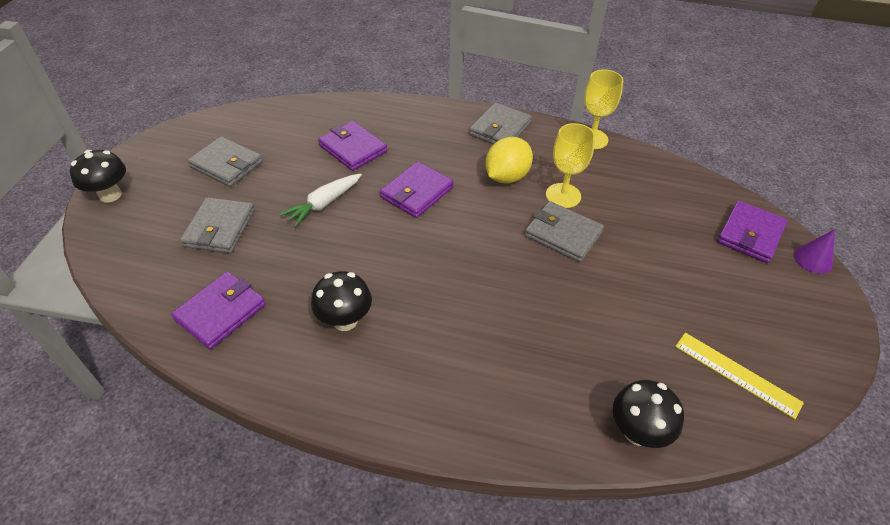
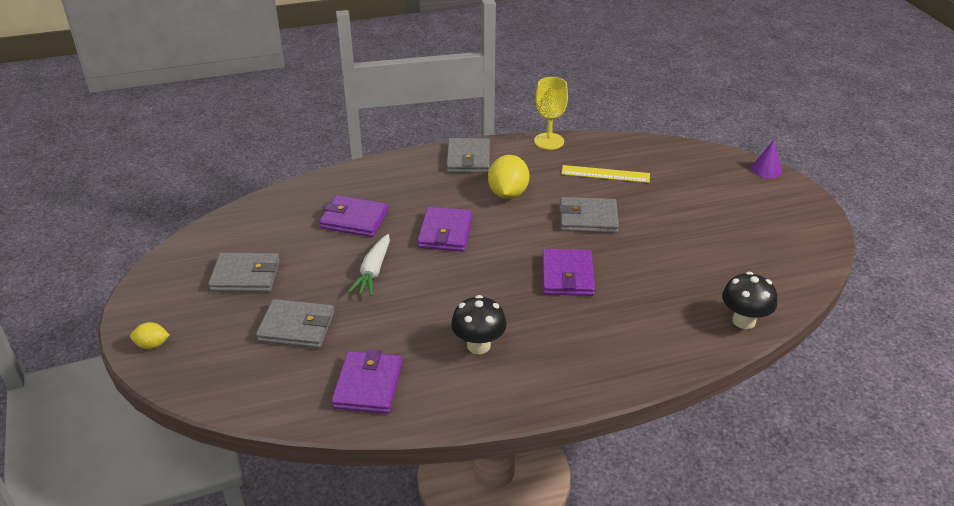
camera: 30 degrees left, 10 degrees down
(110, 195) = (152, 345): black mushroom -> yellow lemon
(220, 228) = (296, 327): grey wallet -> grey wallet turned 60 degrees counterclockwise
(563, 195) = (564, 191): yellow goblet -> none
(737, 374) = (775, 260): yellow ruler -> yellow ruler (605, 174)
(750, 234) = (715, 168): purple wallet -> purple wallet (567, 276)

